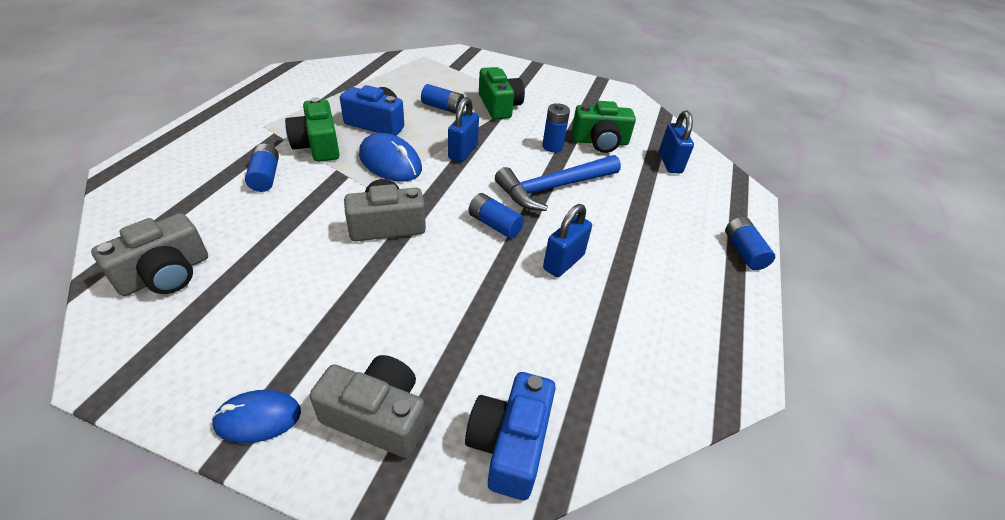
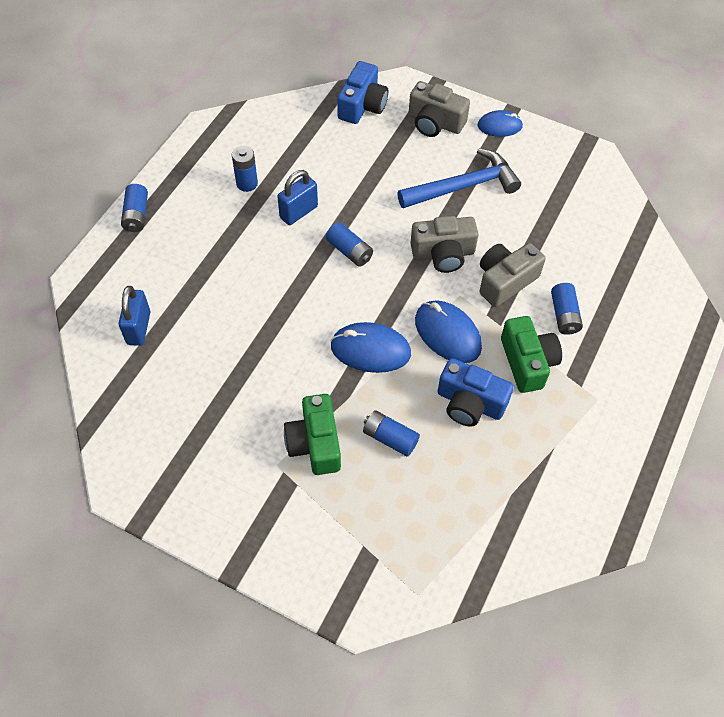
camera: 170 degrees left, 15 degrees up
(165, 274) = (597, 216): grey camera -> grey camera (505, 281)
(463, 152) = (370, 350): blue padlock -> blue mouse
(552, 146) = (266, 358): blue battery -> blue battery (247, 183)
(554, 188) = (283, 294): blue hammer -> blue hammer (463, 186)
(600, 142) = (205, 366): green camera -> none

